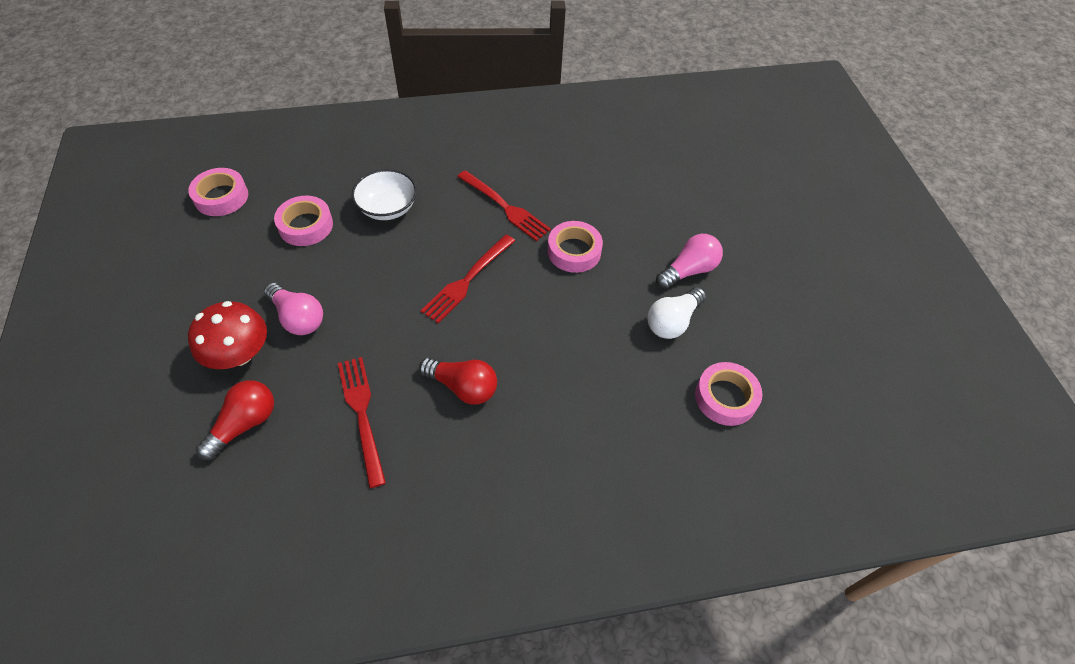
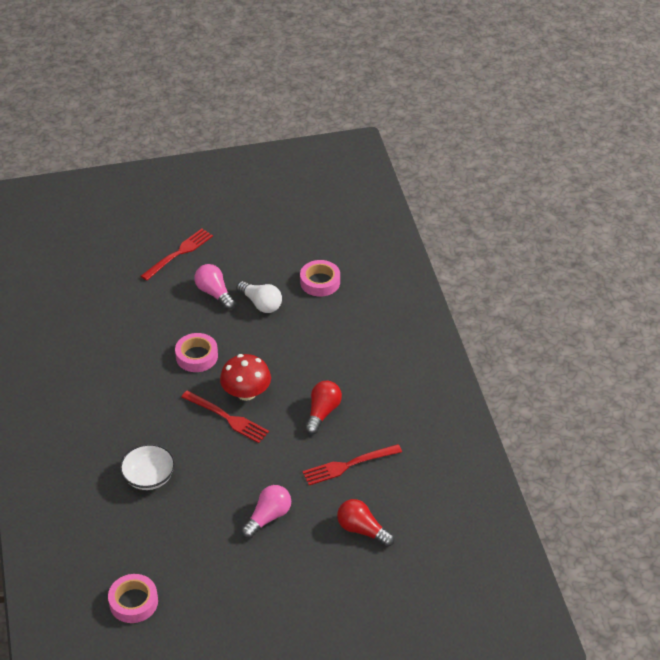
camera: 90 degrees left, 10 degrees down
(239, 354) = (303, 547): red mushroom -> red mushroom (246, 393)
(306, 225) = (170, 531): pink tape -> none
(505, 207) = (148, 400): red fork -> red fork (179, 253)

